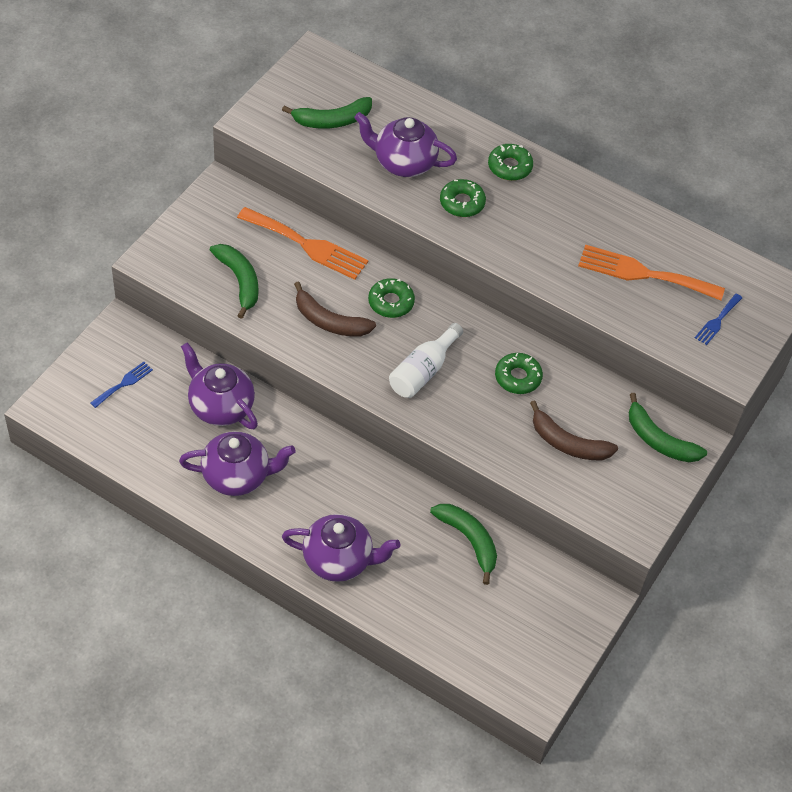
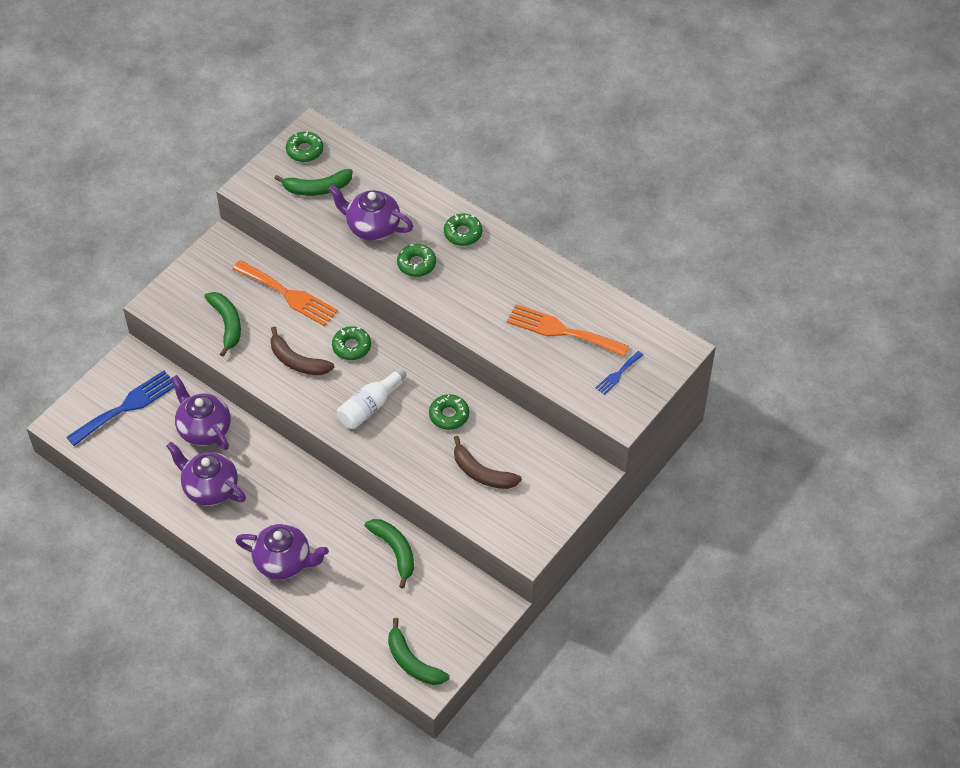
camera: 10 degrees right, 0 degrees up
(124, 383) = (126, 406): blue fork -> blue fork, size x2.01
(237, 476) = (210, 488): purple teapot -> purple teapot turned 150 degrees counterclockwise
(311, 78) = (305, 150): none -> green donut
(659, 440) = (560, 474): green banana -> green banana (412, 662)

